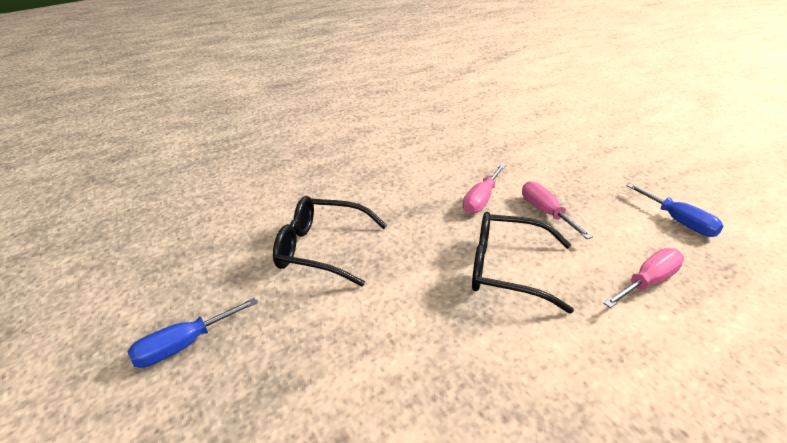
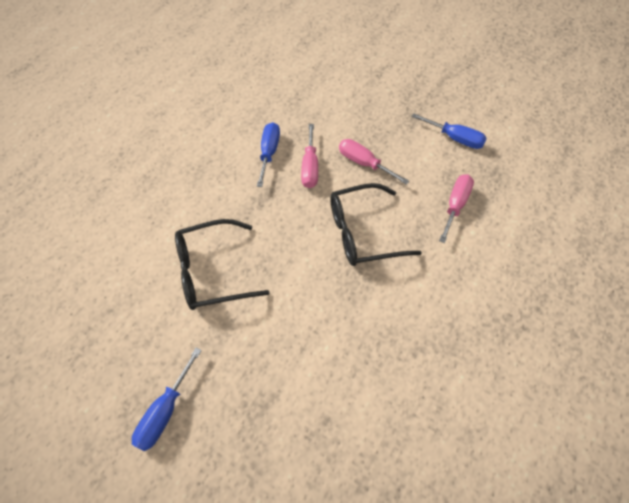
camera: 30 degrees left, 25 degrees up
(445, 179) = (269, 153): none -> blue screwdriver

